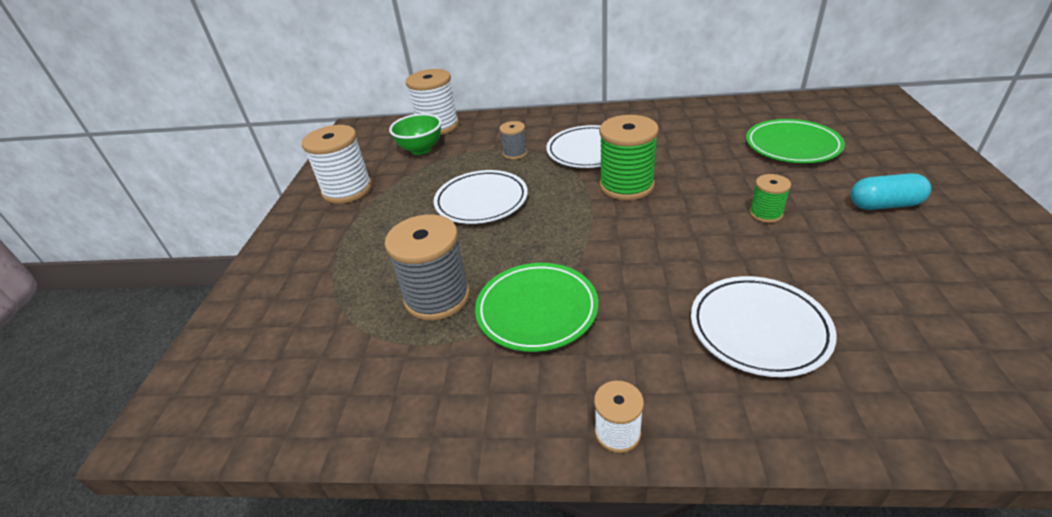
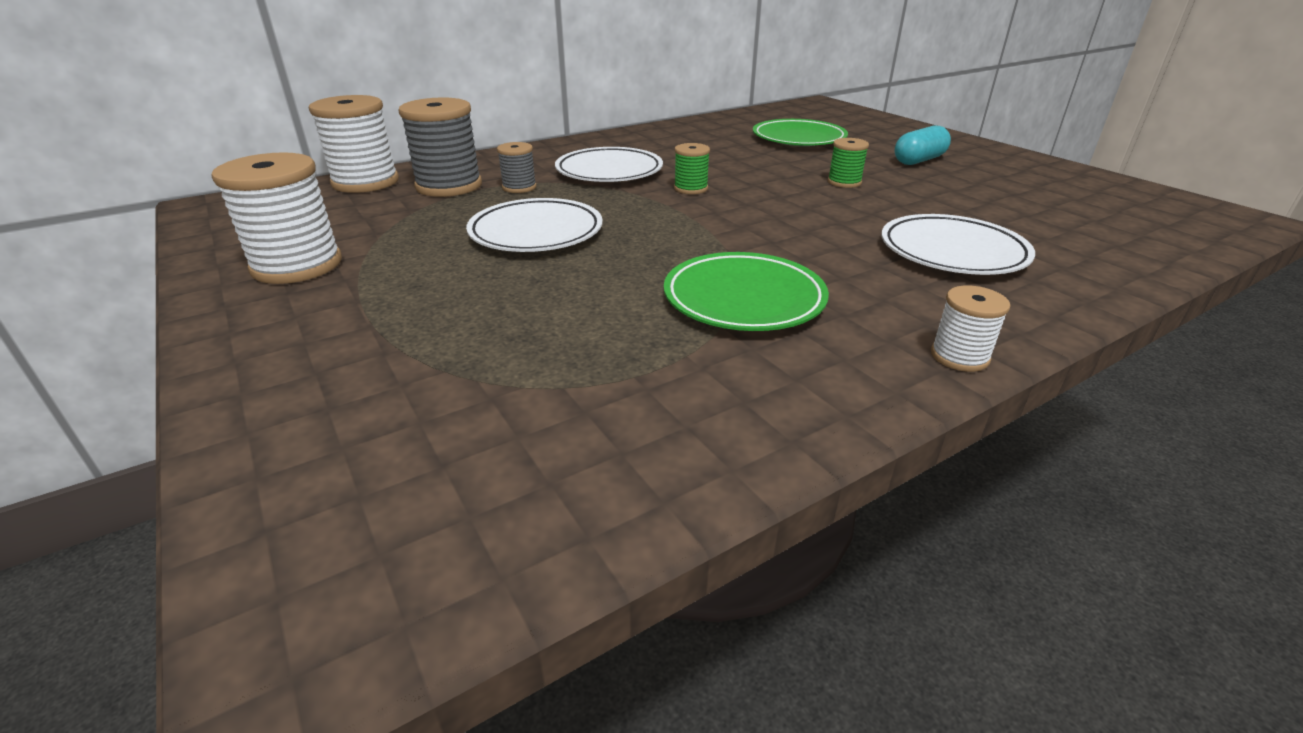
camera: 40 degrees left, 5 degrees down
(421, 149) = (370, 206): green bowl -> none
(437, 297) = (606, 324): grey spool -> grey spool (449, 186)
(626, 186) = (690, 188): green spool -> green spool, size x0.52

